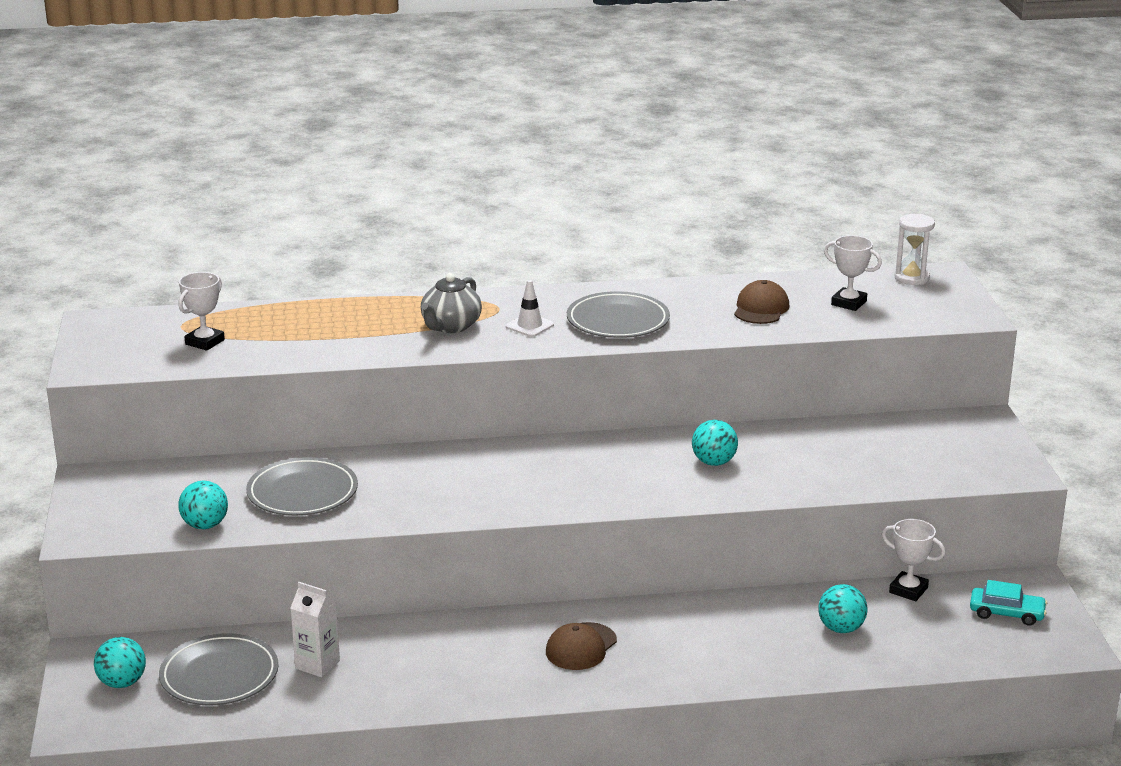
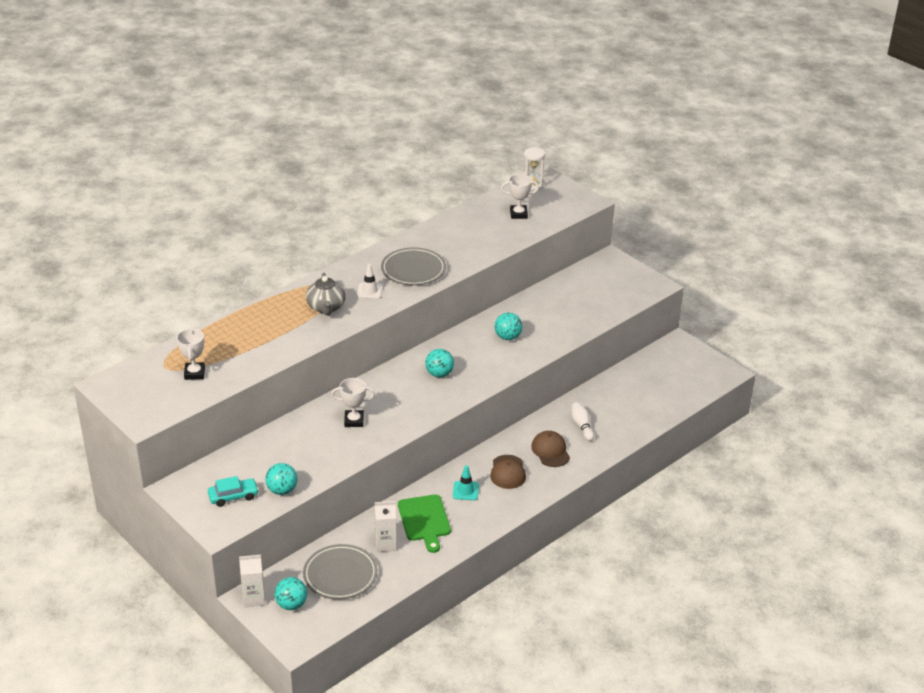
camera: 35 degrees left, 10 degrees up
(88, 657) = (254, 598): none -> white carton
(302, 492) = (313, 446): grey plate -> none
(400, 658) = (425, 520): none -> green cutting board
(496, 646) = (465, 491): none -> turquoise traffic cone
(756, 632) = (581, 426): none -> white bowling pin
(761, 308) = (478, 234): brown cap -> brown cap (550, 451)
(841, 628) = (618, 406): turquoise ball -> turquoise ball (439, 374)
(908, 590) = (628, 371): white trophy -> white trophy (354, 421)
(1006, 613) = (682, 365): turquoise car -> turquoise car (233, 496)

